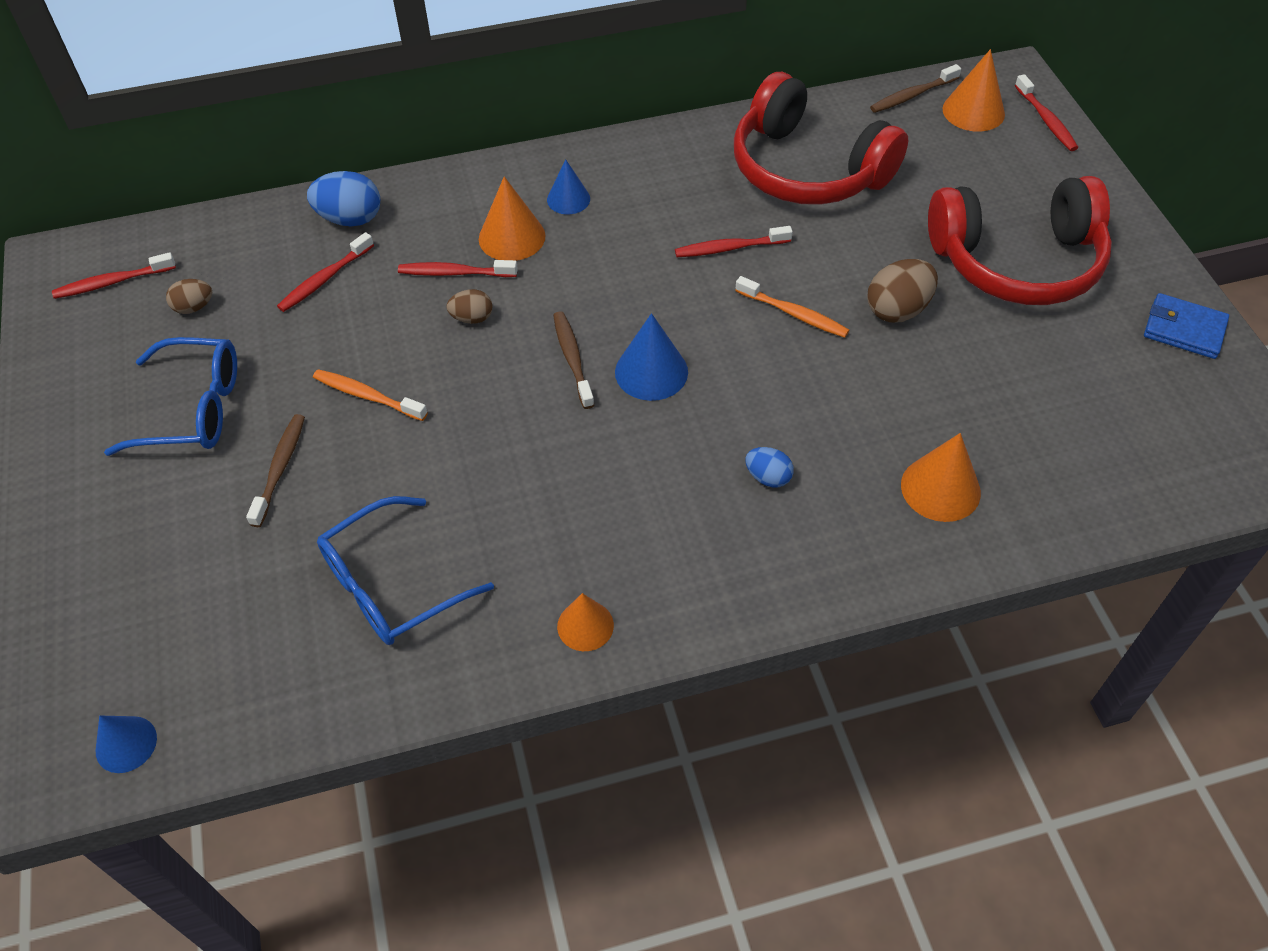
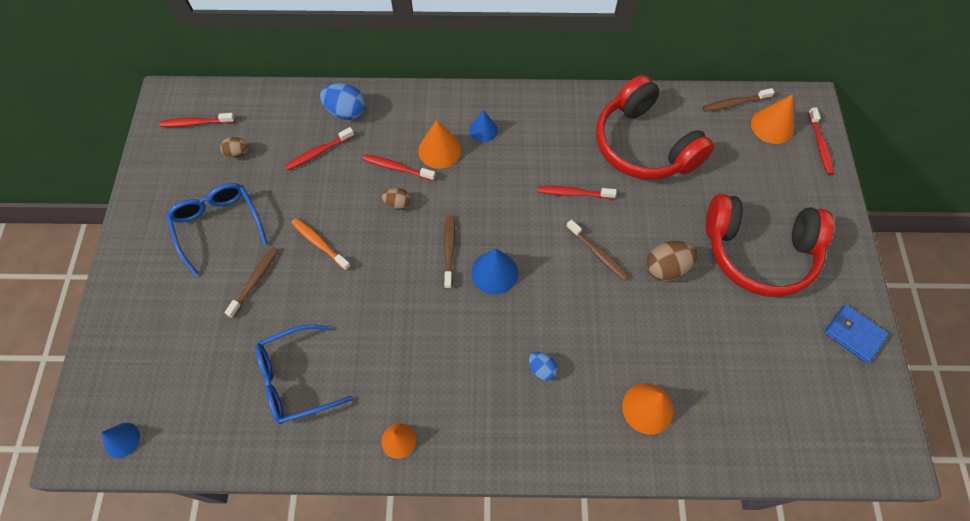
camera: 15 degrees right, 10 degrees up
(193, 409) = (218, 225): blue glasses -> blue glasses turned 135 degrees counterclockwise
(793, 314) = (598, 253): orange toothbrush -> brown toothbrush

